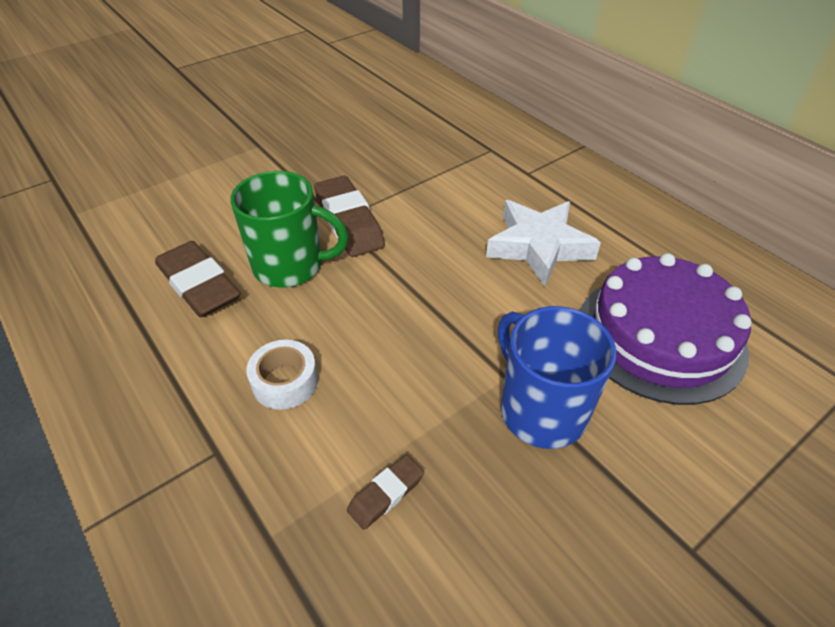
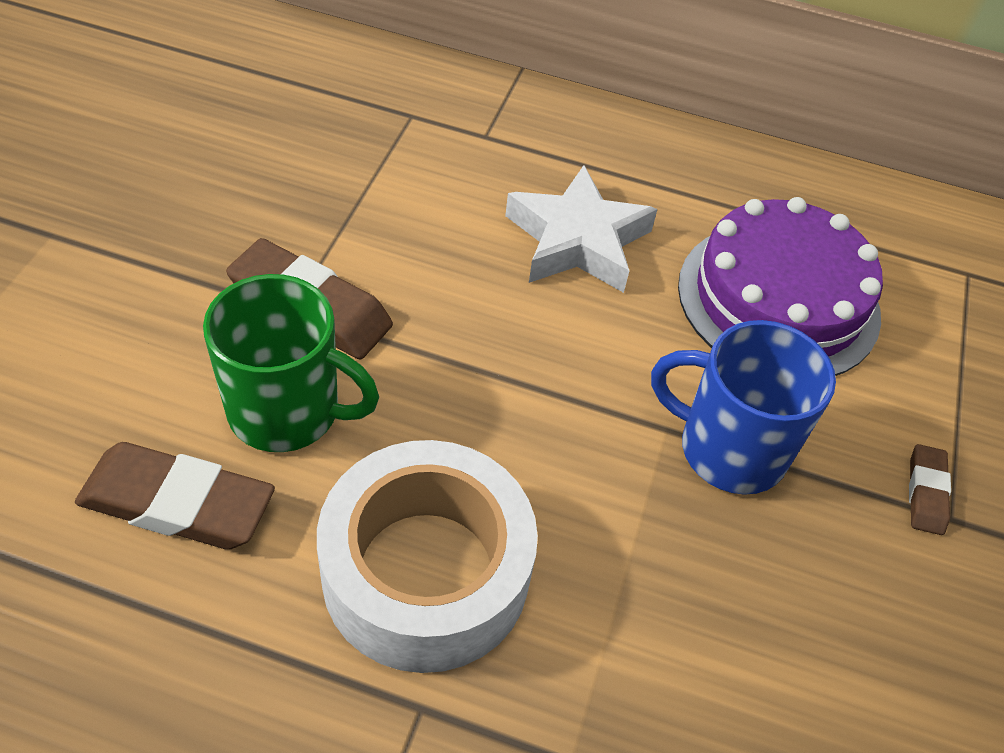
camera: 40 degrees left, 5 degrees up
(285, 381) = (426, 572): white tape -> white tape, size x2.16
(290, 266) = (287, 411): green mug -> green mug turned 45 degrees clockwise
(386, 494) = (652, 635): brown eraser -> brown eraser (926, 493)

